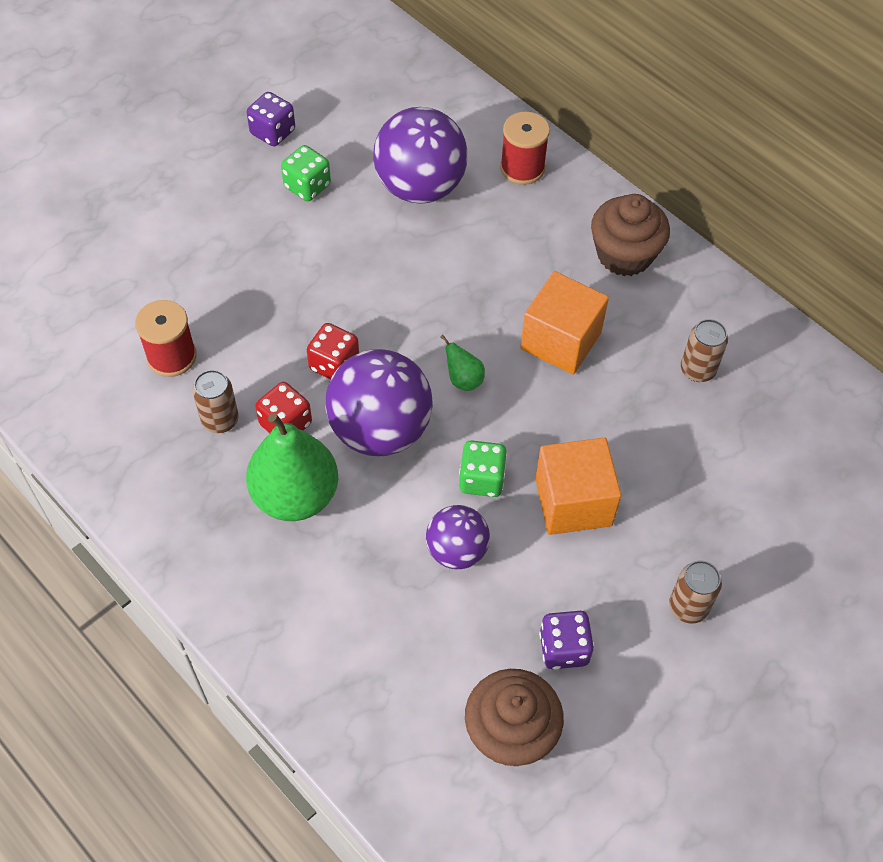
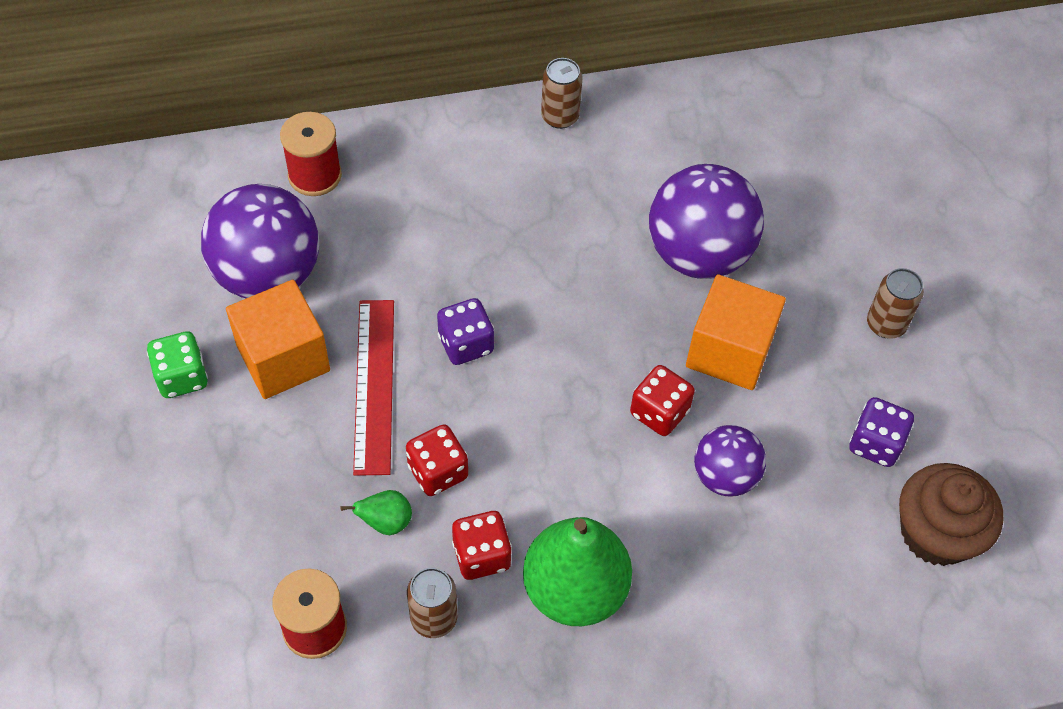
camera: 60 degrees left, 0 degrees up
(273, 132) = (76, 372): purple dice -> purple dice (465, 344)
(377, 292) = (374, 385): none -> red ruler
(380, 430) = (546, 470): purple ball -> purple ball (698, 254)
(463, 380) = (535, 366): green pear -> green pear (385, 522)
(481, 479) = (659, 412): green dice -> red dice
(560, 341) = (546, 261): orange cube -> orange cube (283, 358)
(624, 255) = (484, 155): brown cupcake -> none
(697, 370) = (651, 175): brown can -> brown can (560, 117)

